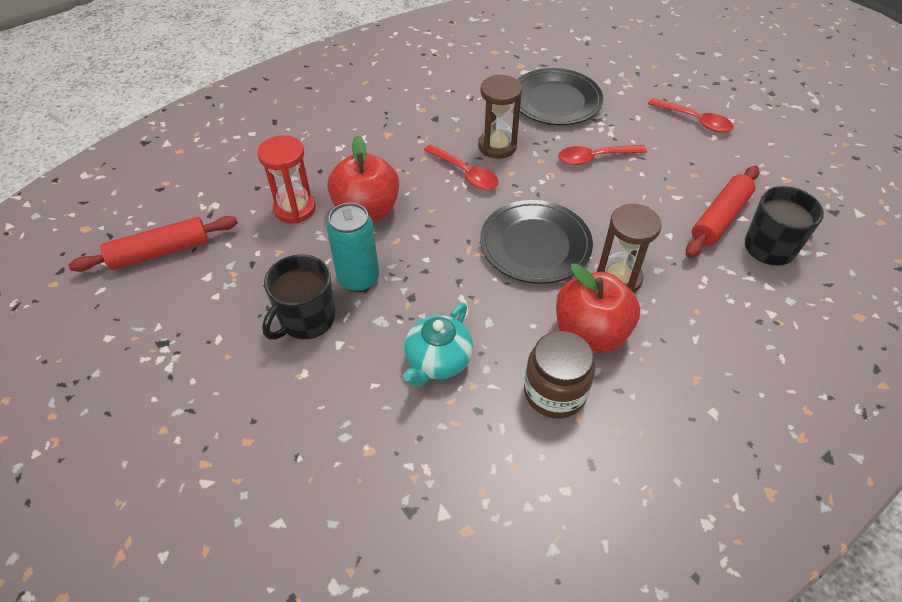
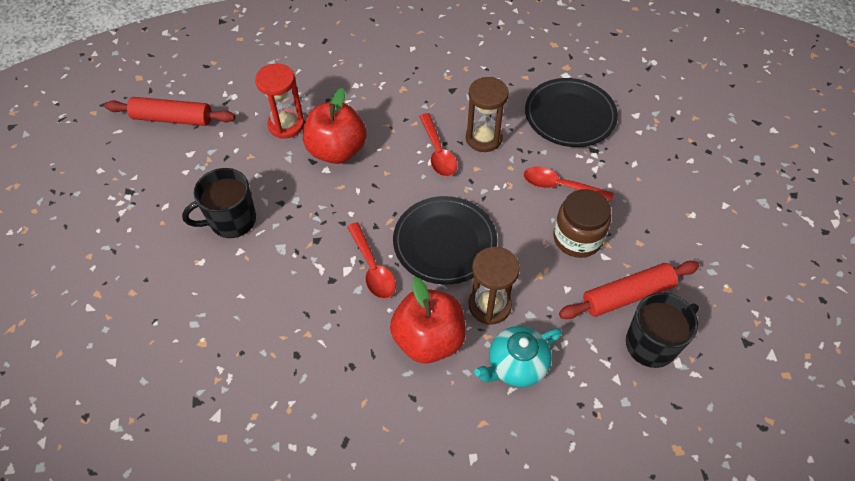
camera: 30 degrees right, 5 degrees up
(358, 279) = (289, 206): turquoise can -> none
(438, 361) = (297, 301): turquoise teapot -> turquoise teapot (516, 365)
(554, 392) = (362, 372): brown jar -> brown jar (577, 238)
(695, 120) = (687, 190): red spoon -> red spoon (373, 268)

